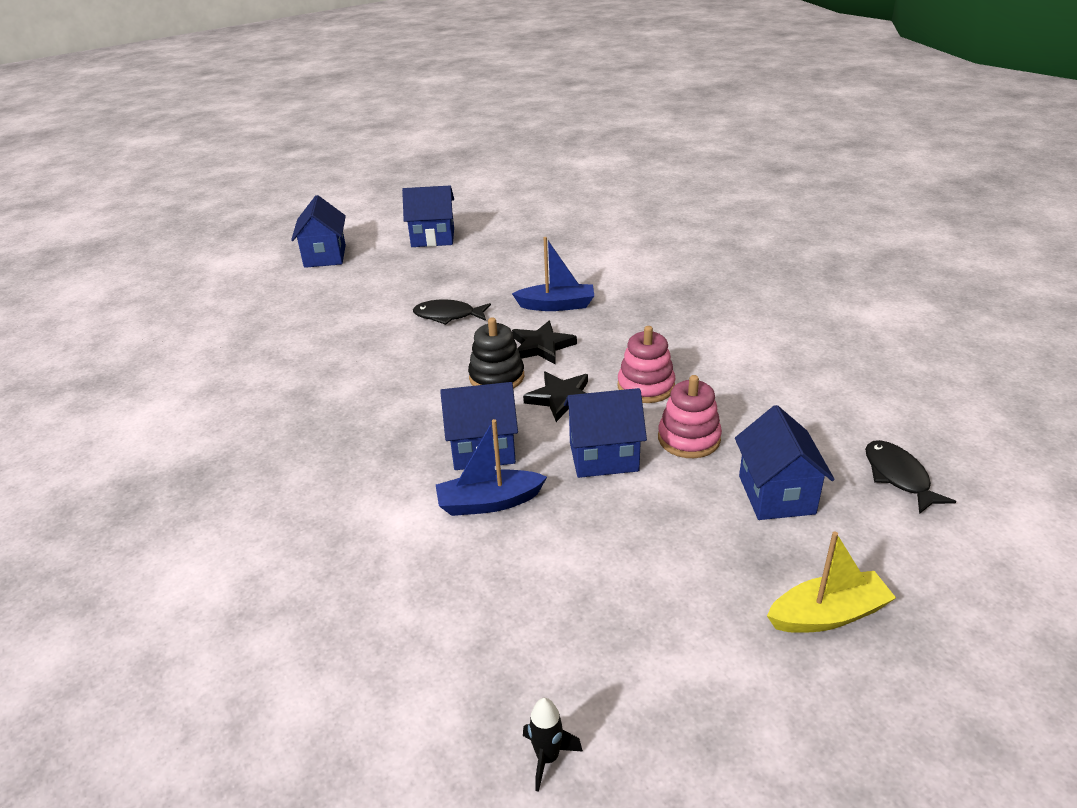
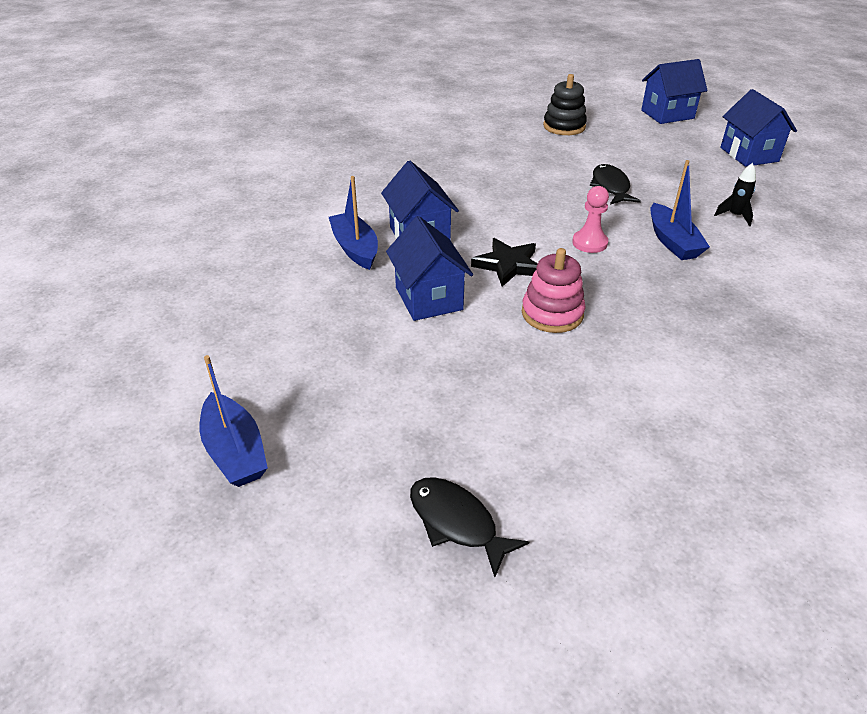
camera: 75 degrees right, 5 degrees up
(496, 377) = (525, 226): black stacking toy -> black stacking toy (564, 126)
(541, 346) = (589, 243): black star -> pink pawn
(547, 758) = (113, 308): black rocket -> black rocket (735, 216)
(689, 439) = (473, 349): pink stacking toy -> none
(776, 495) = (400, 415): blue house -> none
(828, 615) = (235, 451): yellow boat -> blue boat
(898, 476) = (456, 522): black fish -> black fish turned 105 degrees counterclockwise

